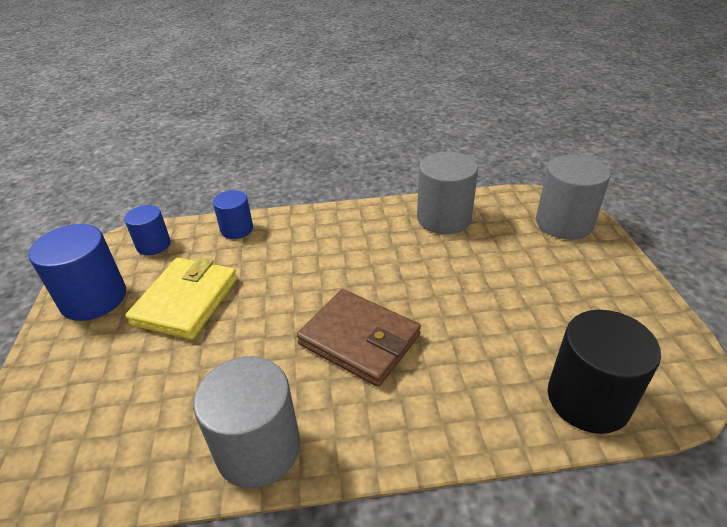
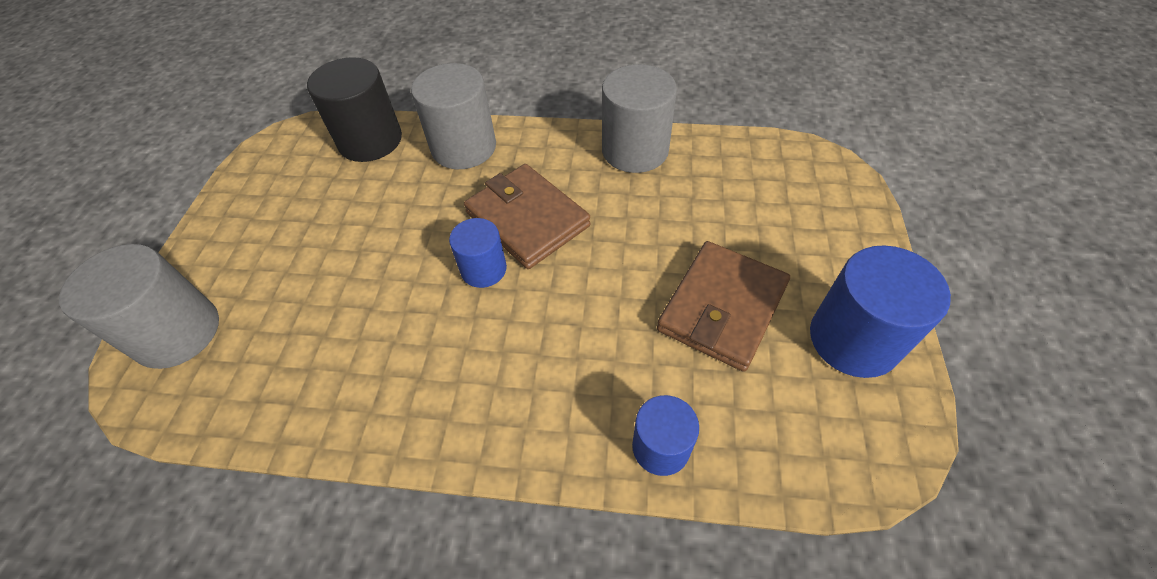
camera: 165 degrees left, 15 degrees up
(153, 245) = (803, 440): blue cylinder -> blue cylinder (483, 269)
(186, 301) = (722, 308): yellow wallet -> brown wallet
(444, 218) = (324, 386): grey cylinder -> grey cylinder (464, 147)

